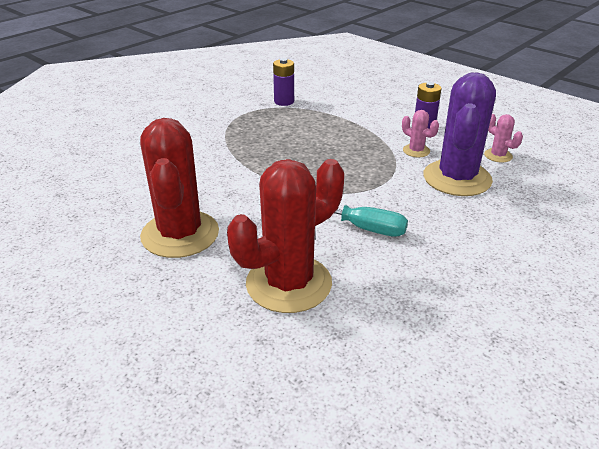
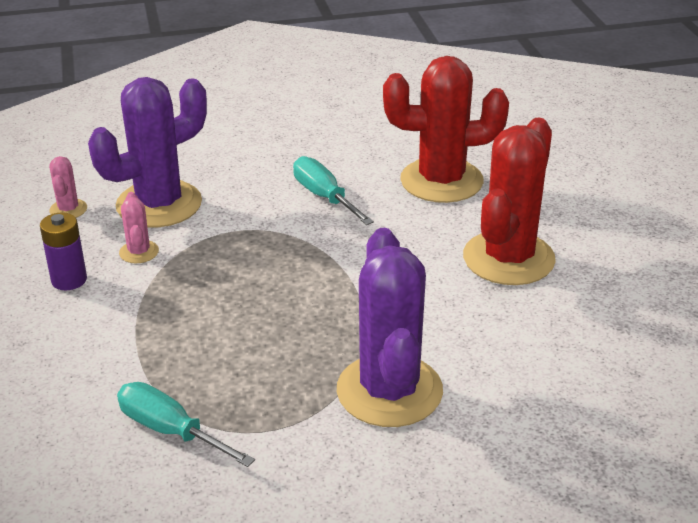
camera: 145 degrees left, 0 degrees up
(200, 142) = (389, 391): none -> purple cactus
(284, 101) = (170, 431): purple battery -> turquoise screwdriver

